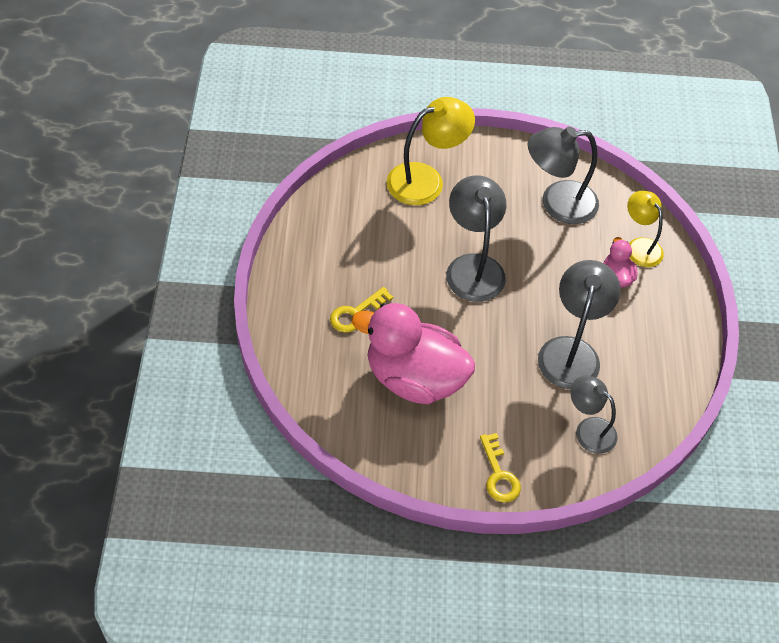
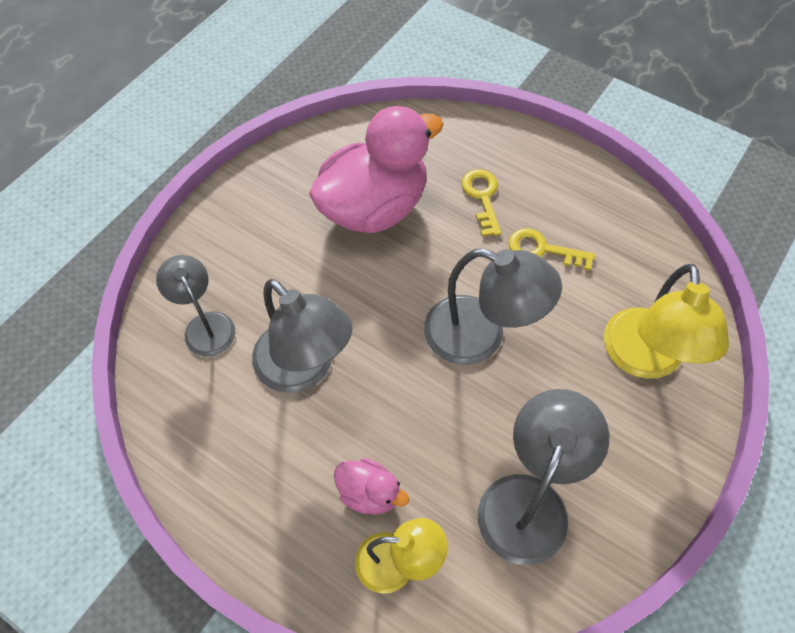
camera: 125 degrees right, 5 degrees up
(499, 474) = (224, 220): yellow key -> yellow key (543, 250)
(588, 429) = (205, 325): grey lamp -> grey lamp turned 105 degrees counterclockwise

